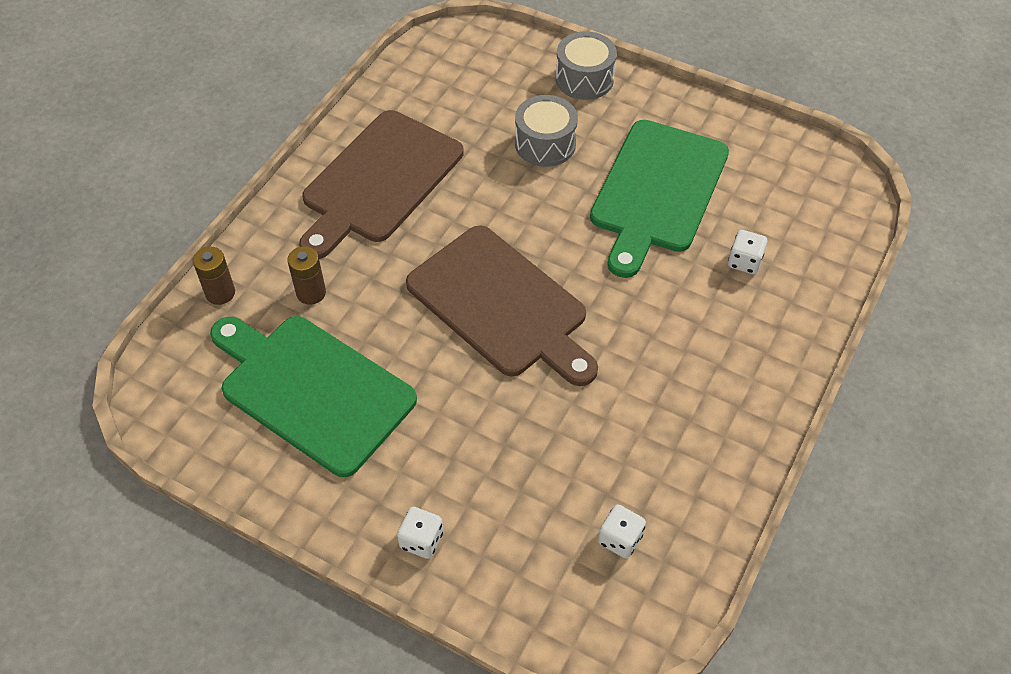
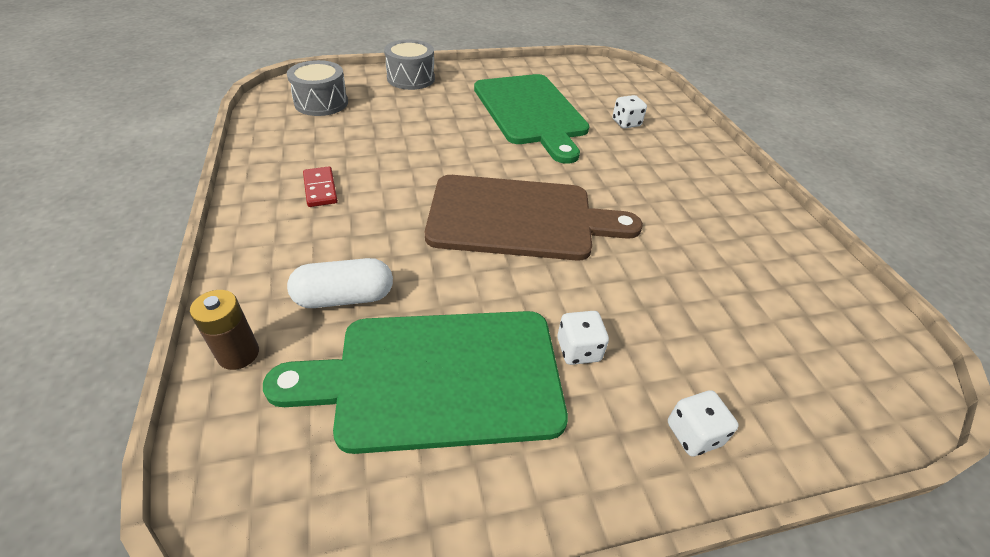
camera: 45 degrees left, 10 degrees down
(311, 293) = (344, 297): brown battery -> white capsule
(379, 181) = (320, 189): brown cutting board -> red domino
(545, 144) = (427, 117): grey drum -> grey drum (321, 103)
(620, 539) = (800, 315): white dice -> white dice (578, 350)

